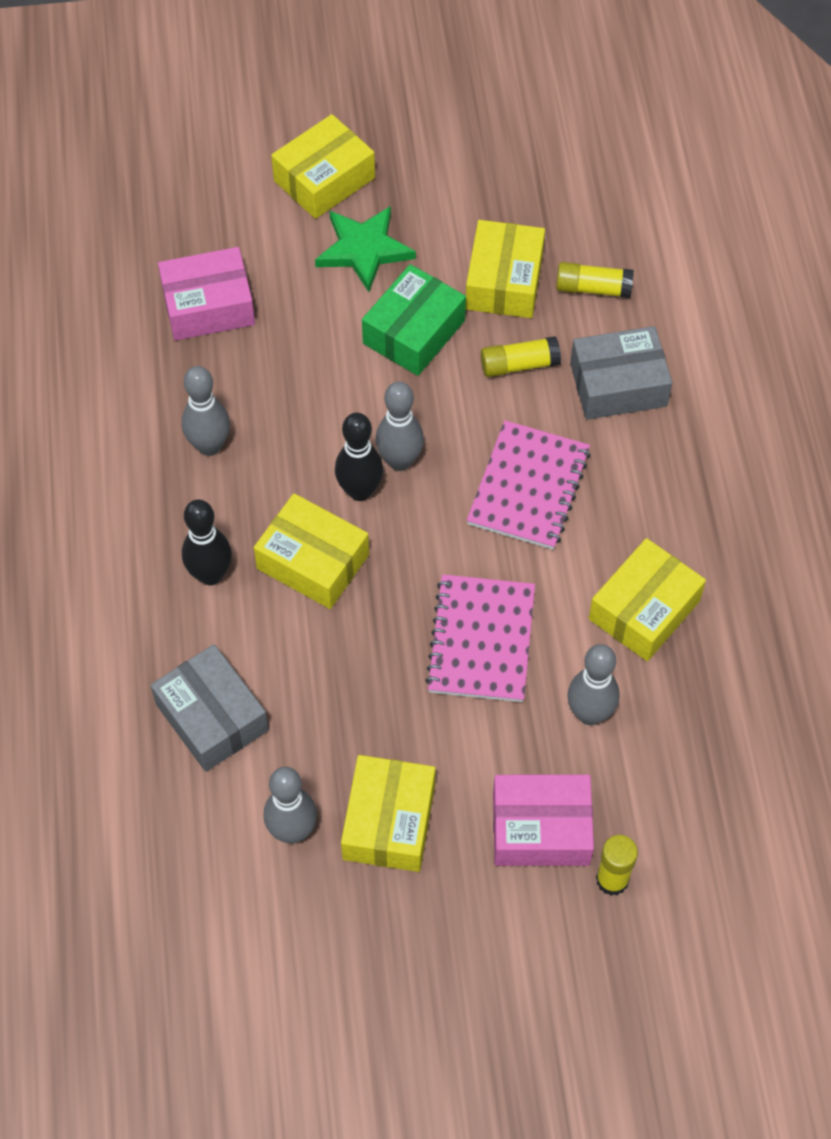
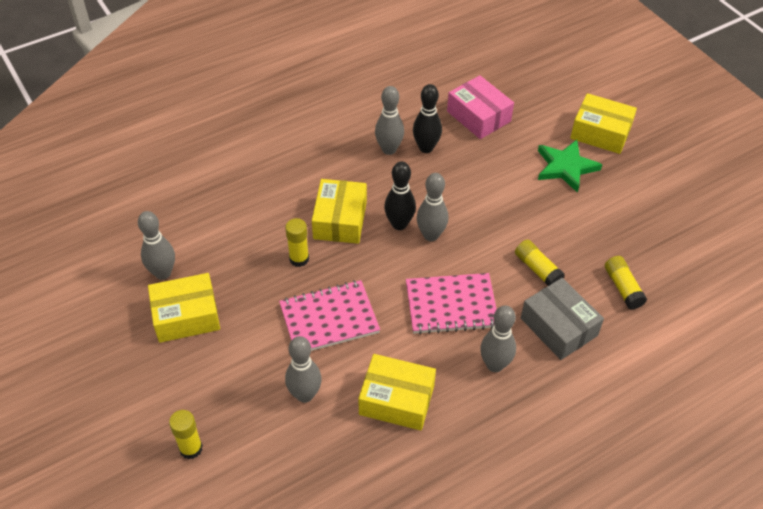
camera: 65 degrees right, 10 degrees down
(210, 574) = (308, 179): black bowling pin -> black bowling pin (426, 148)
(212, 717) = (219, 212): grey box -> none
(358, 640) = (299, 259): none -> yellow glue stick
(414, 332) = (525, 210): green box -> none
(504, 281) = (593, 240): yellow box -> none
(541, 829) = (212, 396): pink box -> none
(642, 479) = (495, 365): none -> grey bowling pin

